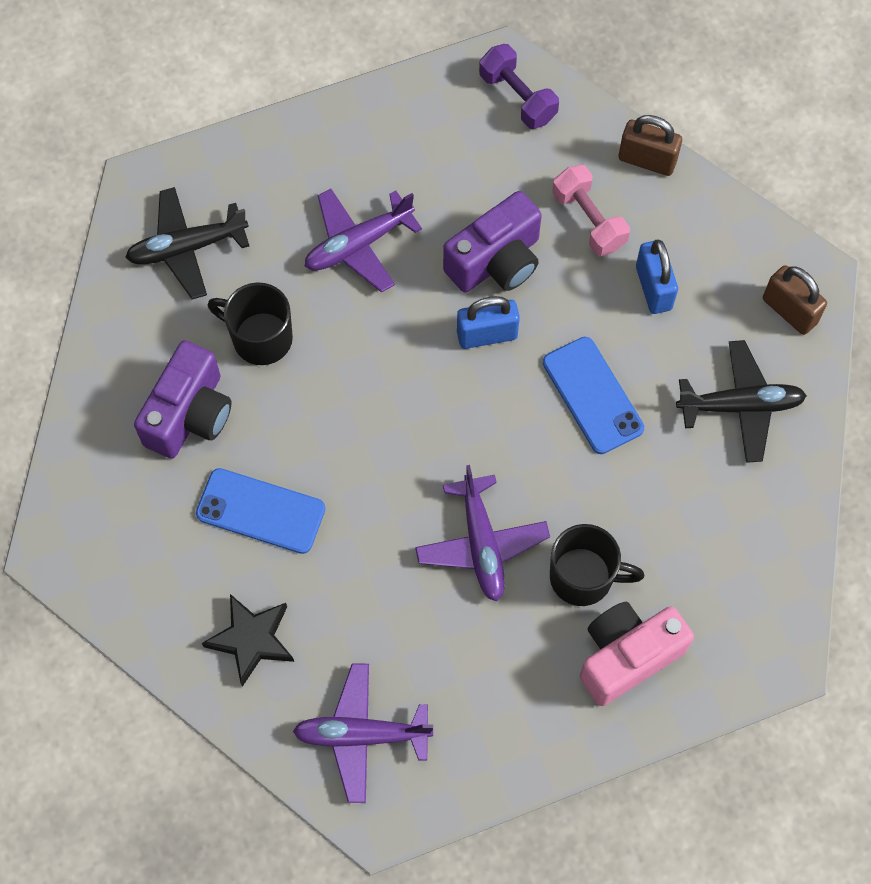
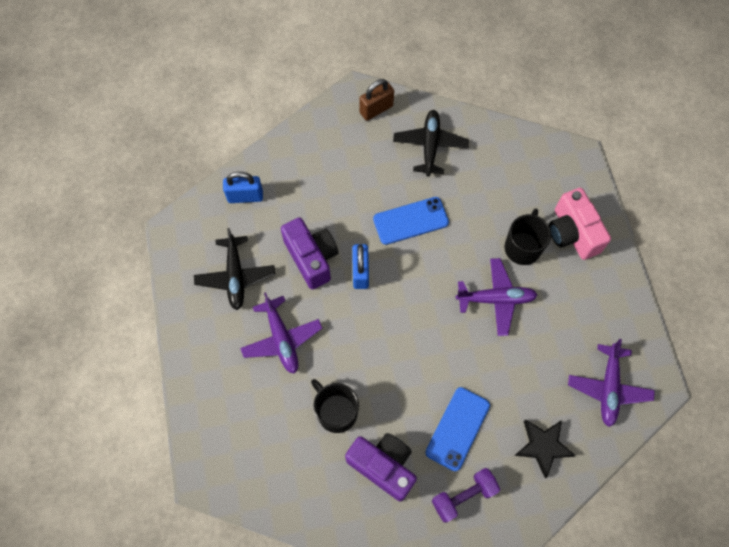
camera: 80 degrees left, 0 degrees up
(187, 248) = (259, 452): black plane -> black plane (235, 276)
(260, 338) = (336, 412): black mug -> black mug turned 105 degrees clockwise
(518, 97) = (199, 225): purple dumbbell -> purple dumbbell (463, 496)
(588, 220) = (295, 201): pink dumbbell -> none
(647, 160) = (262, 162): brown padlock -> none
(653, 288) = (348, 175): blue padlock -> blue padlock (245, 196)

